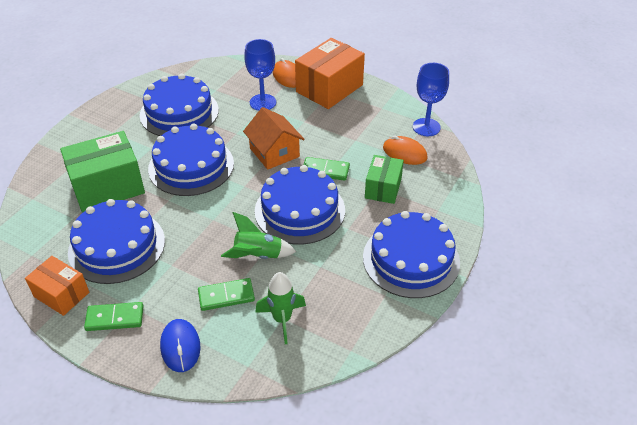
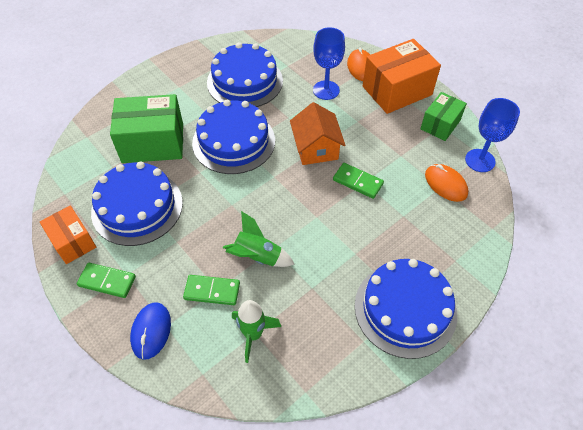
camera: 20 degrees right, 10 degrees up
(300, 210) = (316, 219): blue cake -> none
(383, 188) = (407, 218): green box -> green box (440, 124)

